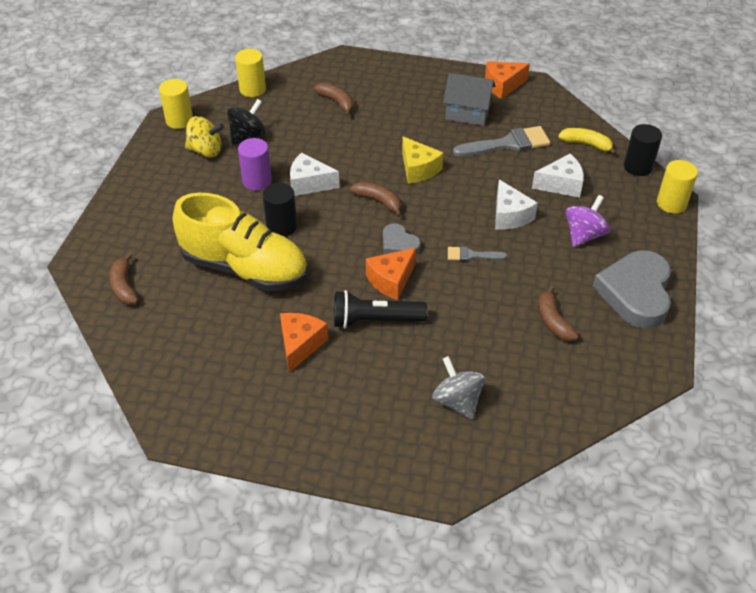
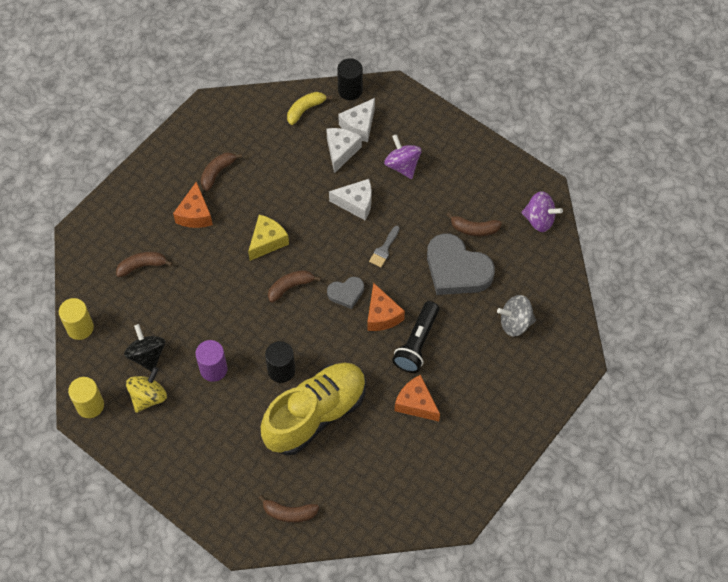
camera: 65 degrees left, 15 degrees up
(309, 184) = (239, 330): white cheese -> white cheese (359, 126)
(418, 169) = (267, 241): yellow cheese -> yellow cheese turned 45 degrees counterclockwise
(467, 113) = (217, 173): grey house -> brown banana
(502, 86) = (196, 129): orange cheese -> orange cheese (195, 214)
(508, 144) = (273, 163): grey brush -> none
(613, 378) = (539, 220): none -> purple spinning top
(636, 293) = (474, 164): grey heart -> grey heart (456, 269)
(671, 203) = (400, 92): yellow cylinder -> none

